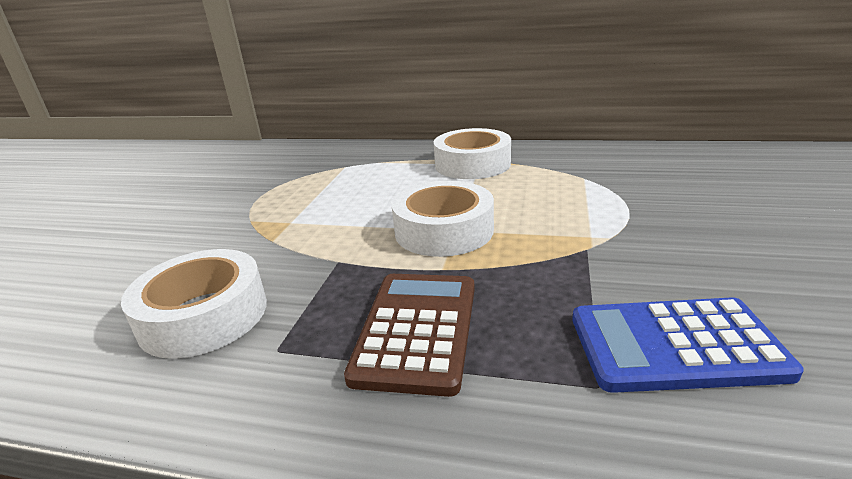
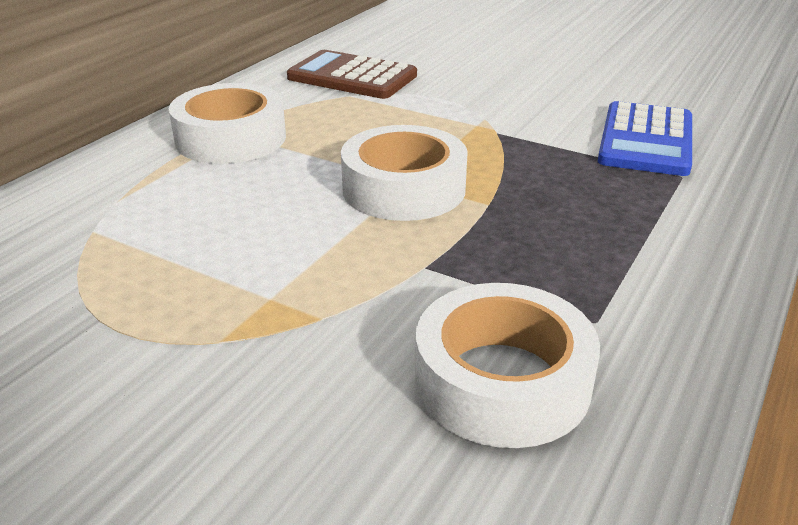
camera: 75 degrees left, 5 degrees up
(417, 330) = (592, 234): brown calculator -> brown calculator (352, 77)

